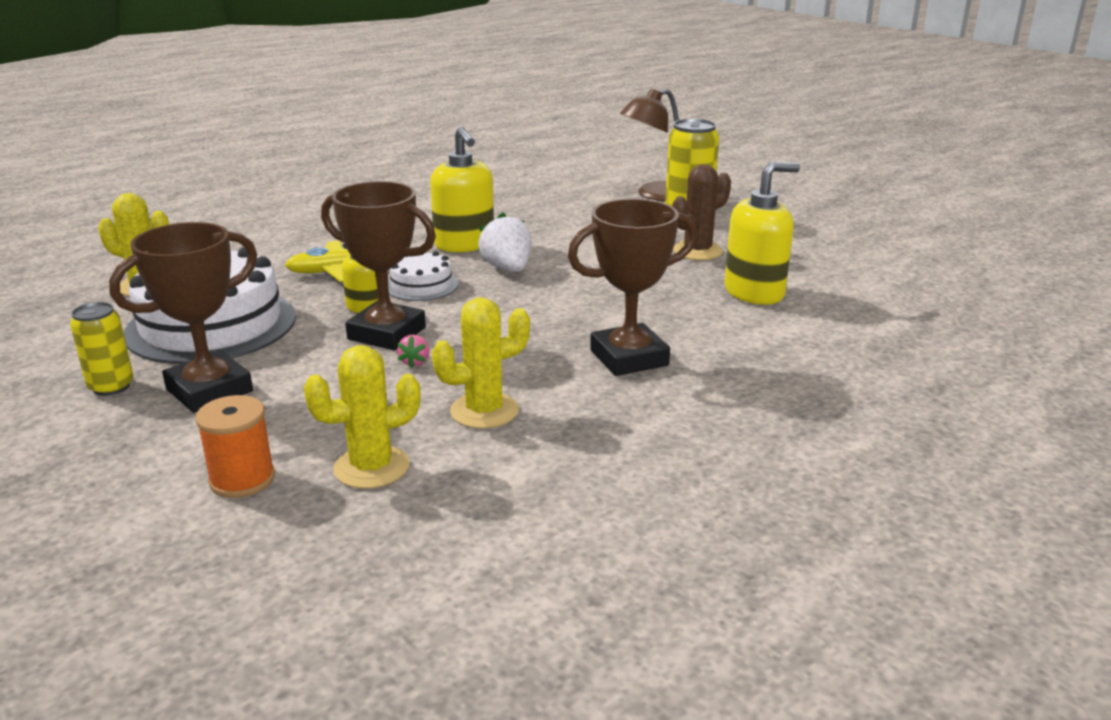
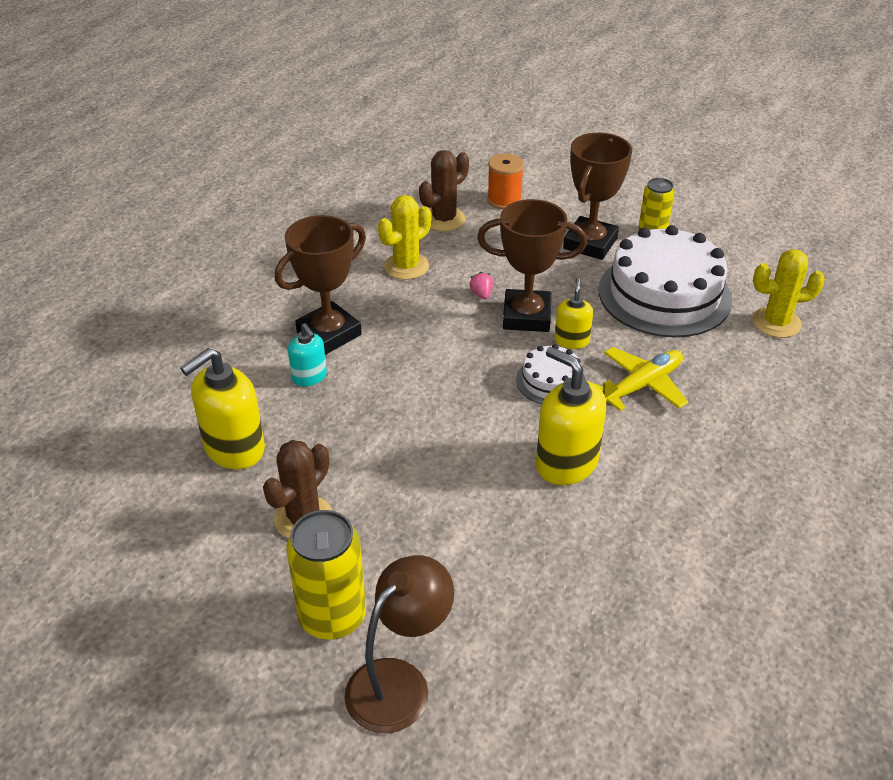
camera: 160 degrees right, 15 degrees up
(371, 467) = (444, 219): yellow cactus -> brown cactus
(507, 269) = (491, 428): white strawberry -> none
(665, 326) = (309, 377): none -> turquoise soap dispenser

